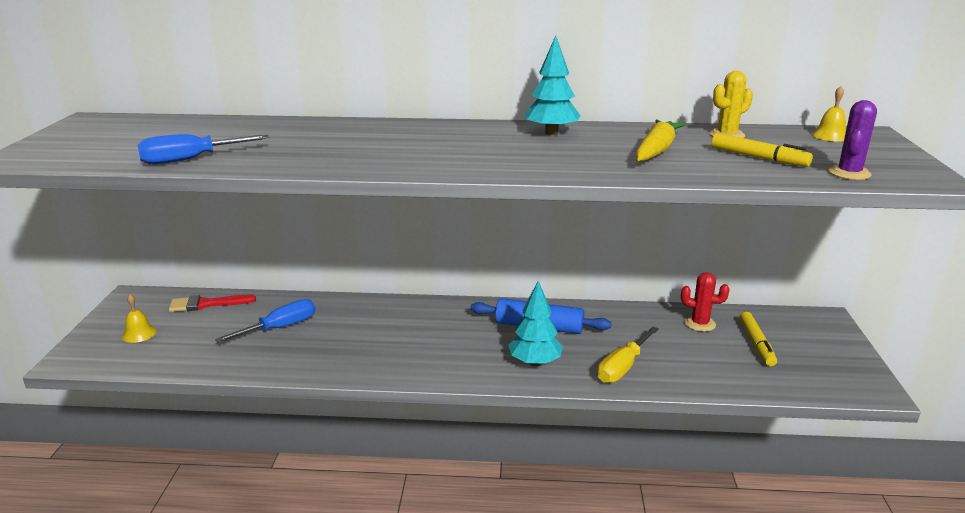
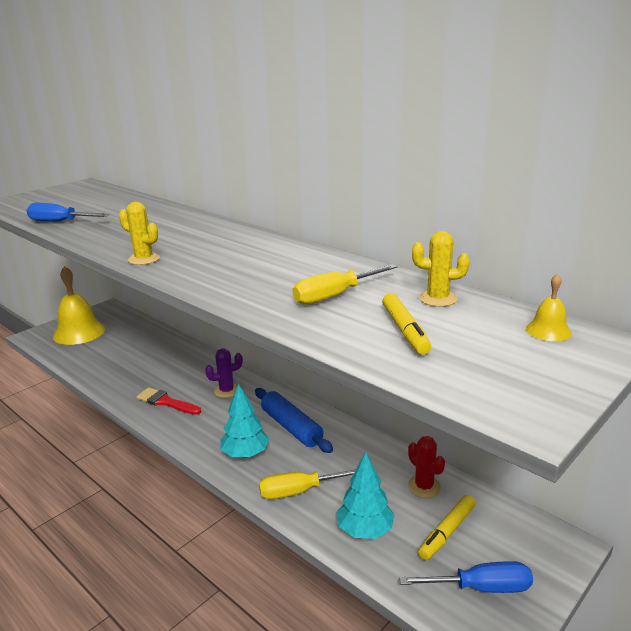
camera: 40 degrees right, 0 degrees up
(139, 333) = (79, 332): yellow bell -> yellow bell, size x2.29
(206, 304) = (132, 326): red brush -> red brush (166, 402)
(279, 328) = (143, 357): blue screwdriver -> blue screwdriver (480, 588)
(411, 167) = (144, 259): none -> yellow cactus
(551, 133) = (296, 257): turquoise tree -> turquoise tree (365, 530)
(656, 150) = (335, 295): yellow carrot -> yellow screwdriver
(849, 173) = (452, 377): purple cactus -> purple cactus (226, 391)

